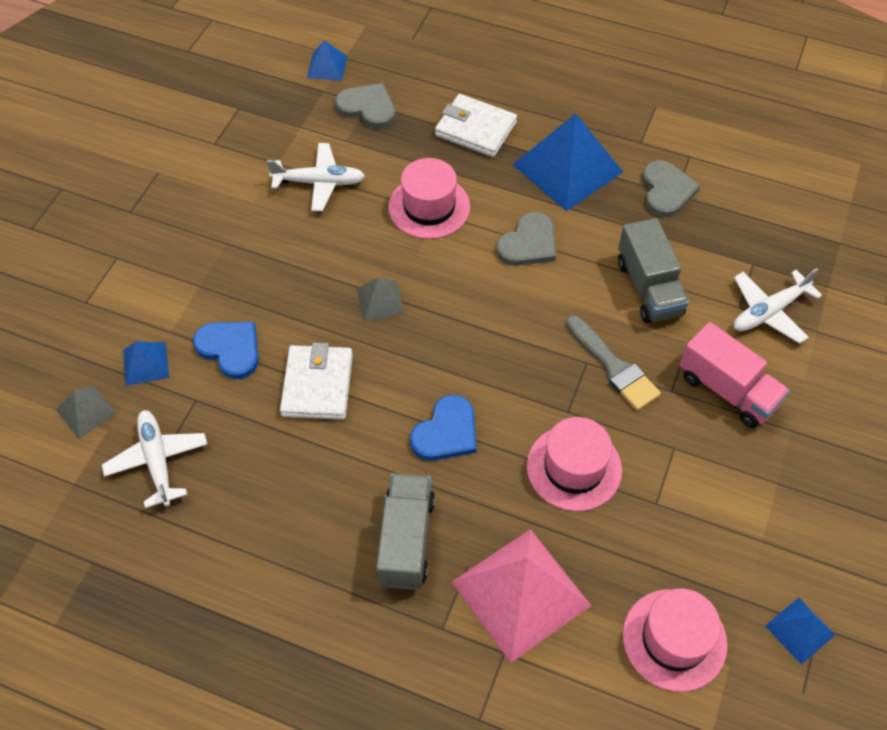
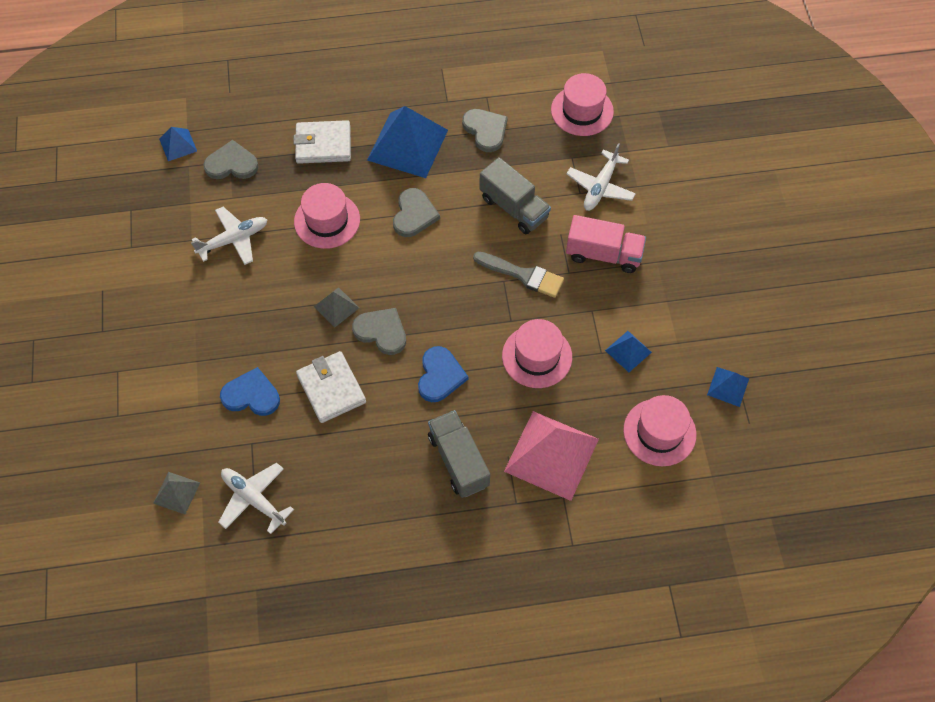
camera: 30 degrees left, 5 degrees up
(145, 363) = (196, 437): blue pyramid -> blue pyramid (628, 351)
(412, 351) = (381, 332): none -> grey heart
(796, 218) = (582, 111): none -> pink hat

